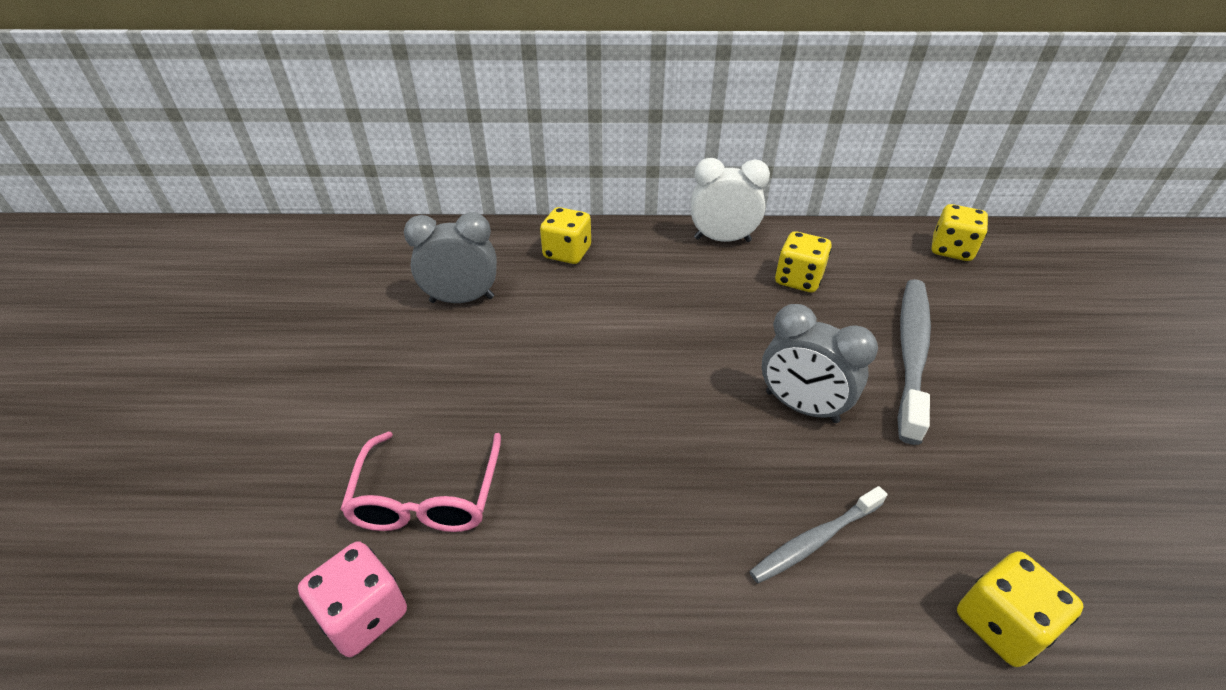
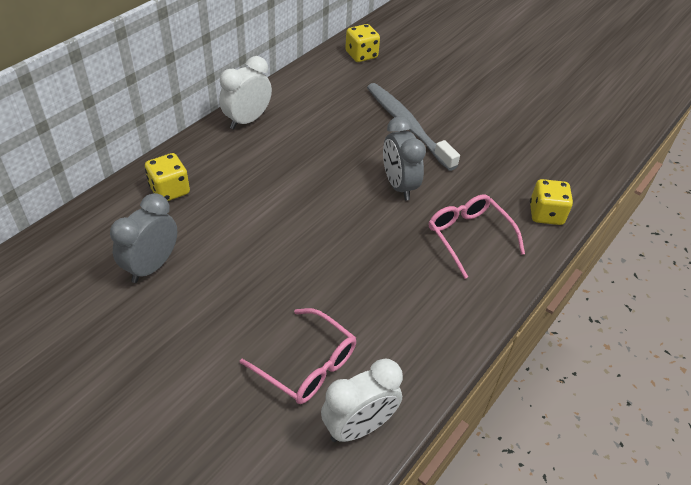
camera: 55 degrees left, 5 degrees up
(364, 614) = (359, 427): pink dice -> white clock
(798, 279) = (316, 119): yellow dice -> none
(801, 407) = (398, 186): grey clock -> grey clock turned 90 degrees clockwise
(815, 540) = (468, 236): grey toothbrush -> pink glasses

